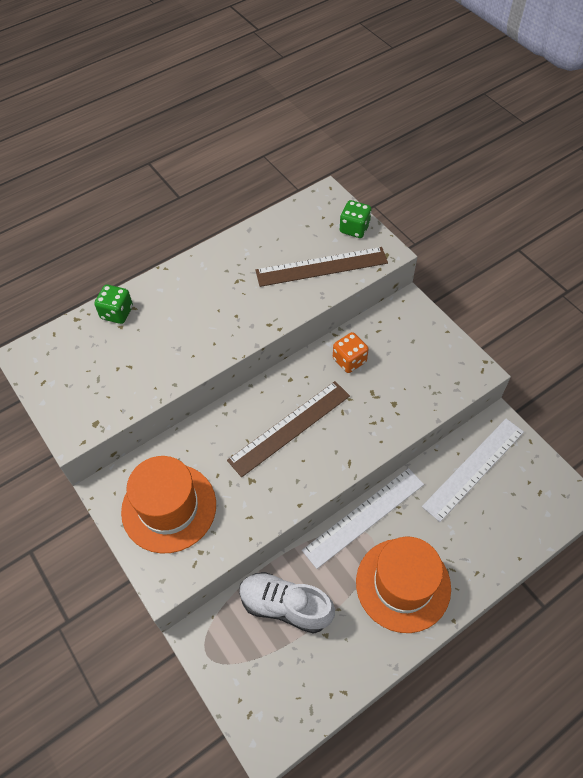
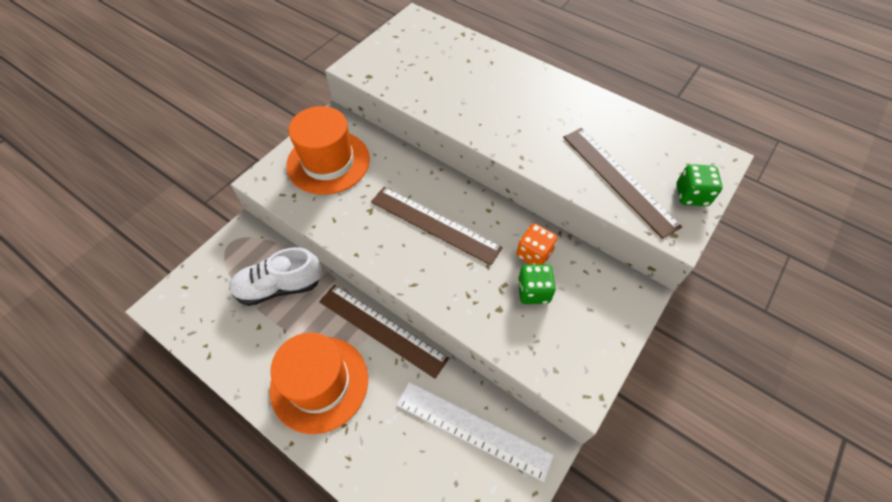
camera: 70 degrees right, 0 degrees up
(117, 313) = (481, 54): green dice -> green dice (533, 291)
(285, 606) = (279, 287): white shoe -> white shoe turned 105 degrees counterclockwise
(364, 517) = (382, 329): white ruler -> brown ruler

